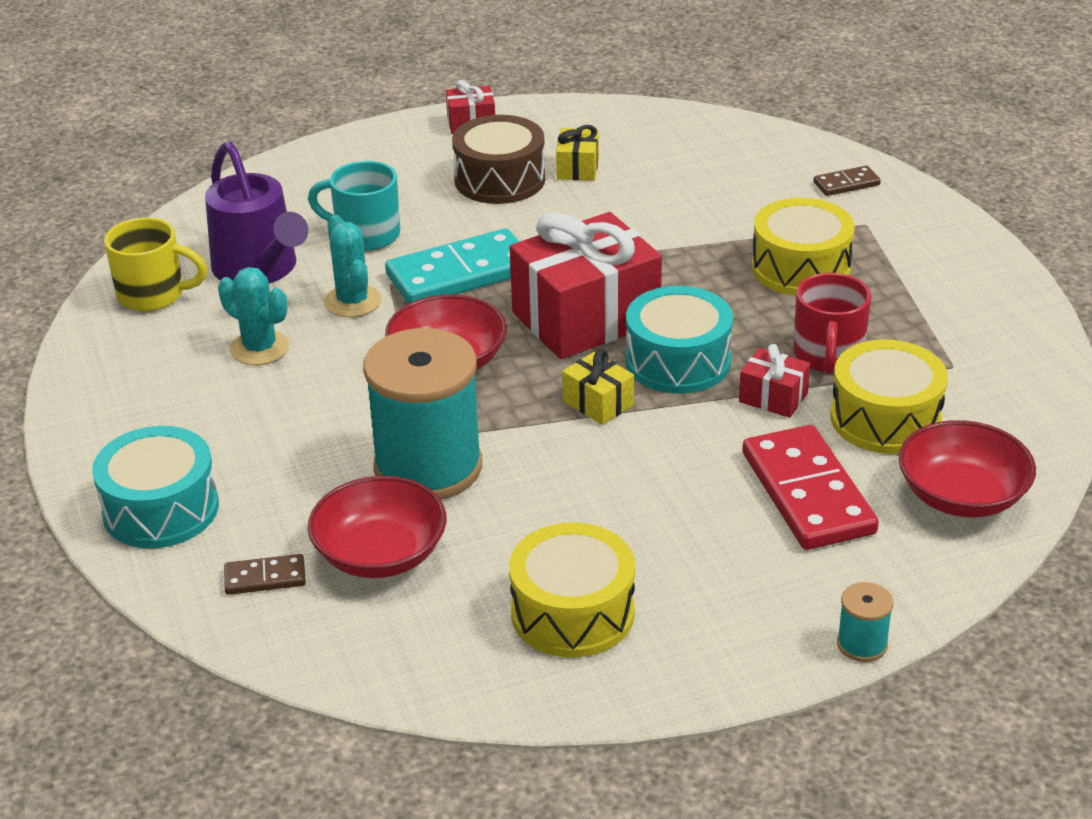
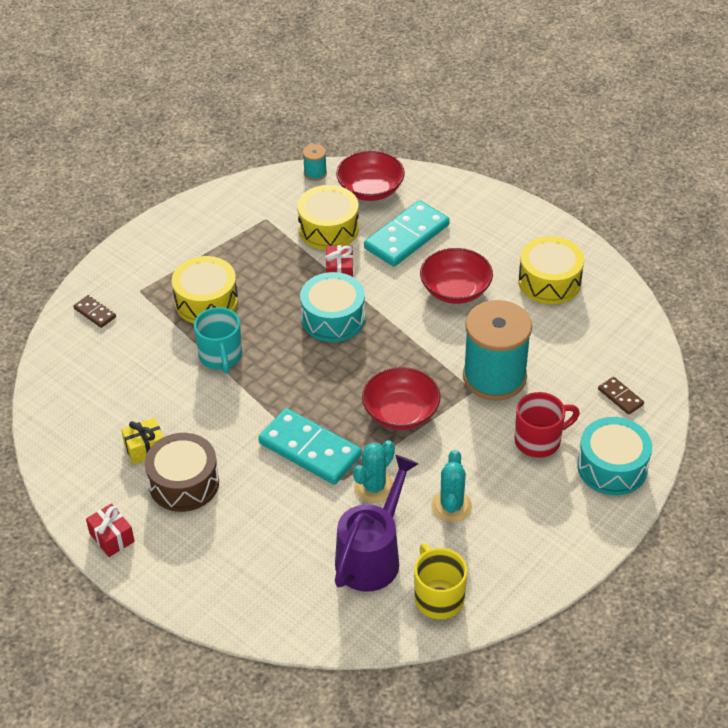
camera: 120 degrees left, 10 degrees up
(365, 234) = (296, 521): turquoise mug -> turquoise mug (221, 356)
(380, 554) = (569, 363): red bowl -> red bowl (455, 290)
(585, 318) = (317, 372): red gift -> none
(598, 403) = (392, 335): yellow gift -> none
(807, 493) = (407, 237): red domino -> turquoise domino
(828, 356) = (288, 264): red mug -> red mug (539, 440)
(862, 644) = (493, 191): turquoise spool -> turquoise spool (315, 173)

